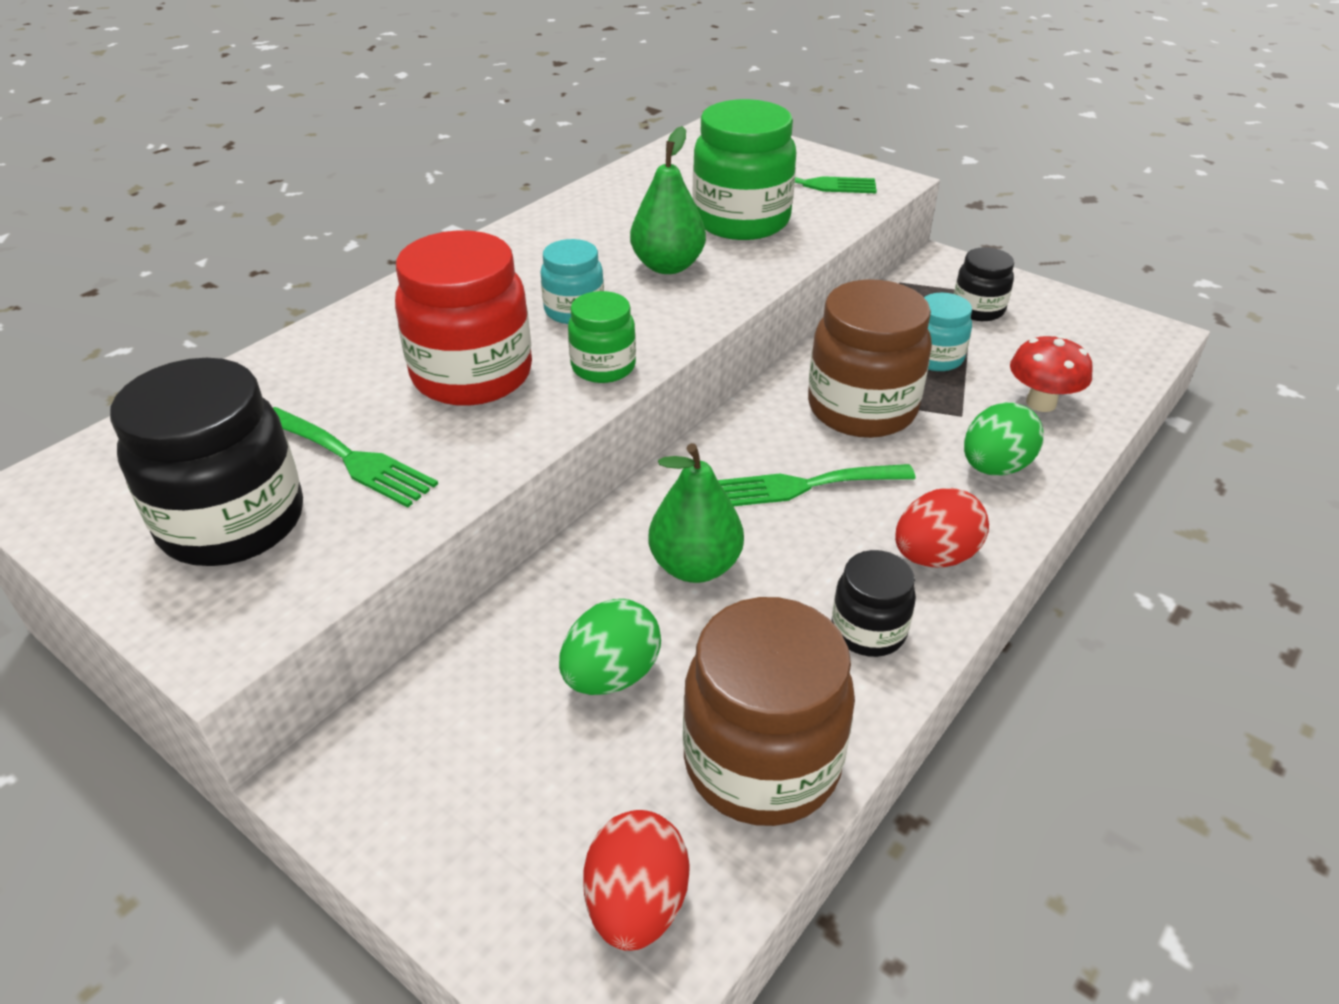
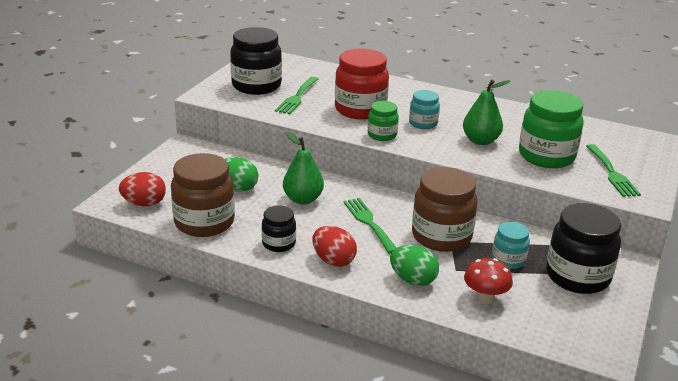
camera: 75 degrees right, 10 degrees down
(978, 309) = (577, 276): black jar -> black jar, size x1.85

